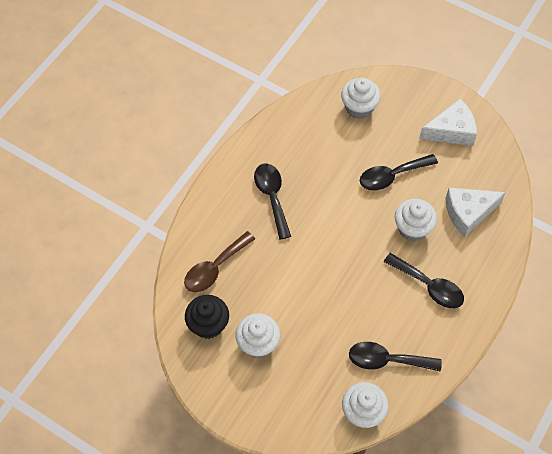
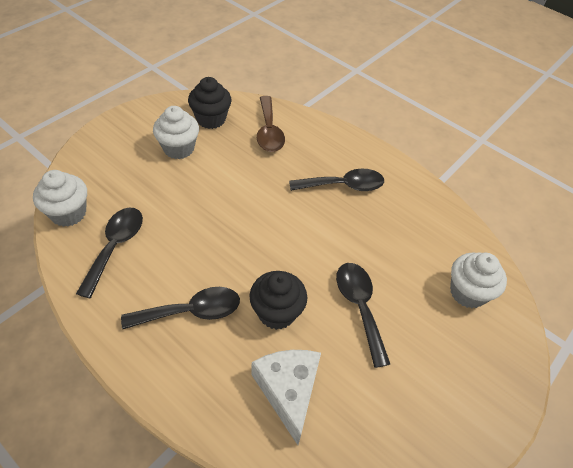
camera: 95 degrees right, 10 degrees down
(215, 268) = (269, 131): brown spoon -> brown spoon turned 150 degrees counterclockwise
(412, 229) = (276, 312): white cupcake -> black cupcake
(429, 286) = (191, 312): black spoon -> black spoon turned 150 degrees counterclockwise
(451, 131) = (432, 405): white cheese -> none

